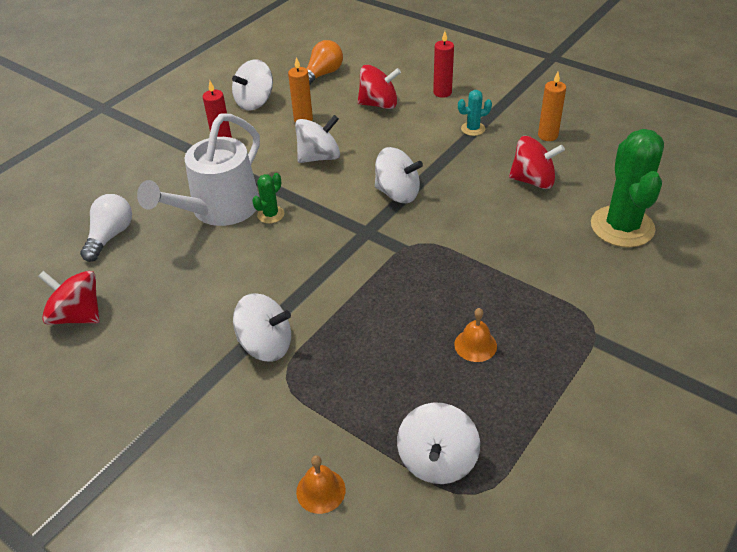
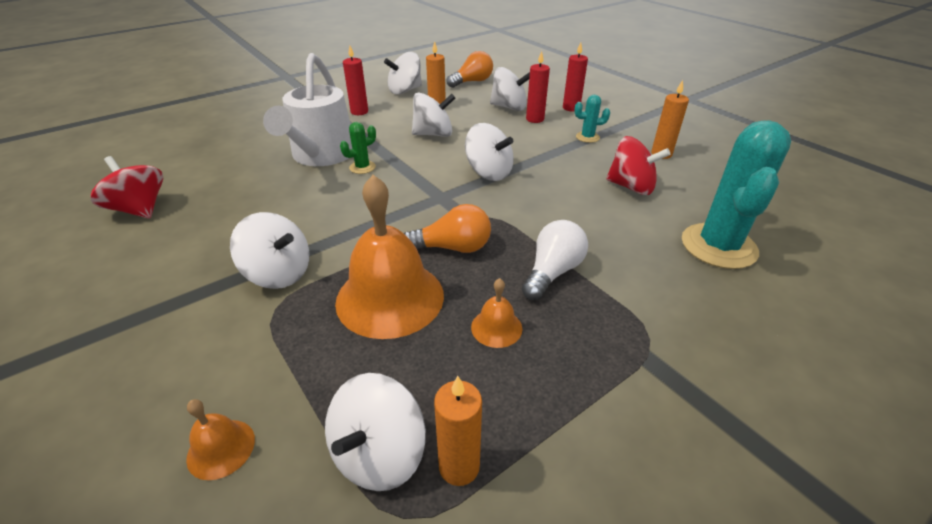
camera: 15 degrees right, 5 degrees down
(110, 236) = (219, 157): white light bulb -> white light bulb (552, 272)
(219, 210) = (321, 155): white watering can -> white watering can turned 45 degrees counterclockwise
(376, 342) = (390, 297): none -> orange bell
(379, 104) = (509, 107): red spinning top -> white spinning top
(405, 282) = (453, 247): none -> orange light bulb
(412, 115) = (535, 119): none -> red candle
(496, 452) = (459, 466): none -> orange candle
(622, 227) = (718, 246): green cactus -> turquoise cactus

